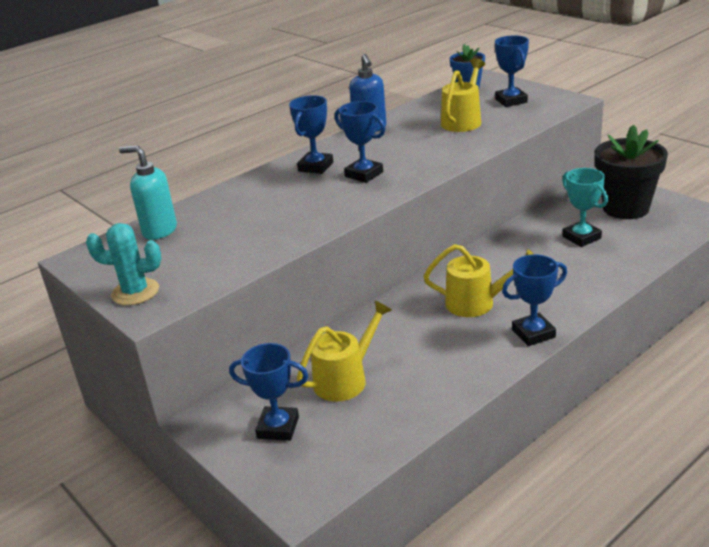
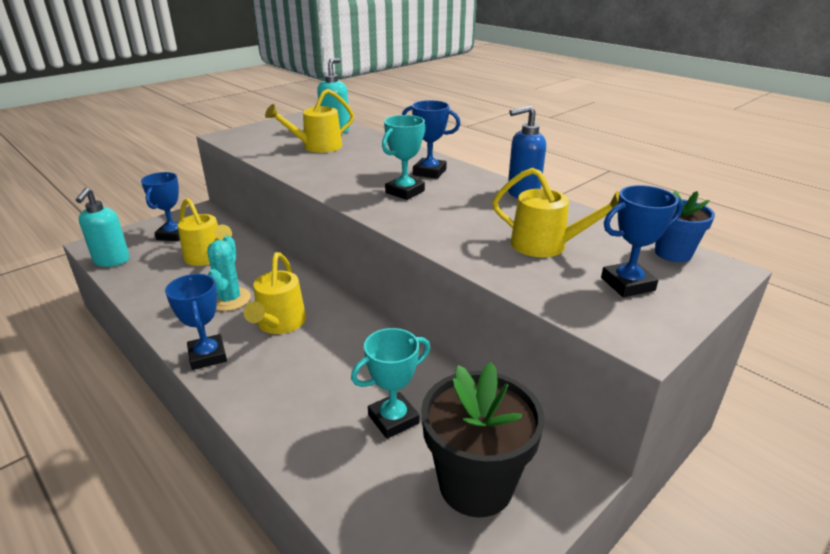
camera: 85 degrees right, 0 degrees up
(135, 292) = (253, 131): turquoise cactus -> turquoise cactus (230, 299)
(221, 235) = (317, 147): none -> yellow watering can
(350, 466) = (111, 261): none -> turquoise soap dispenser
(364, 174) = (405, 192): blue trophy -> turquoise trophy

